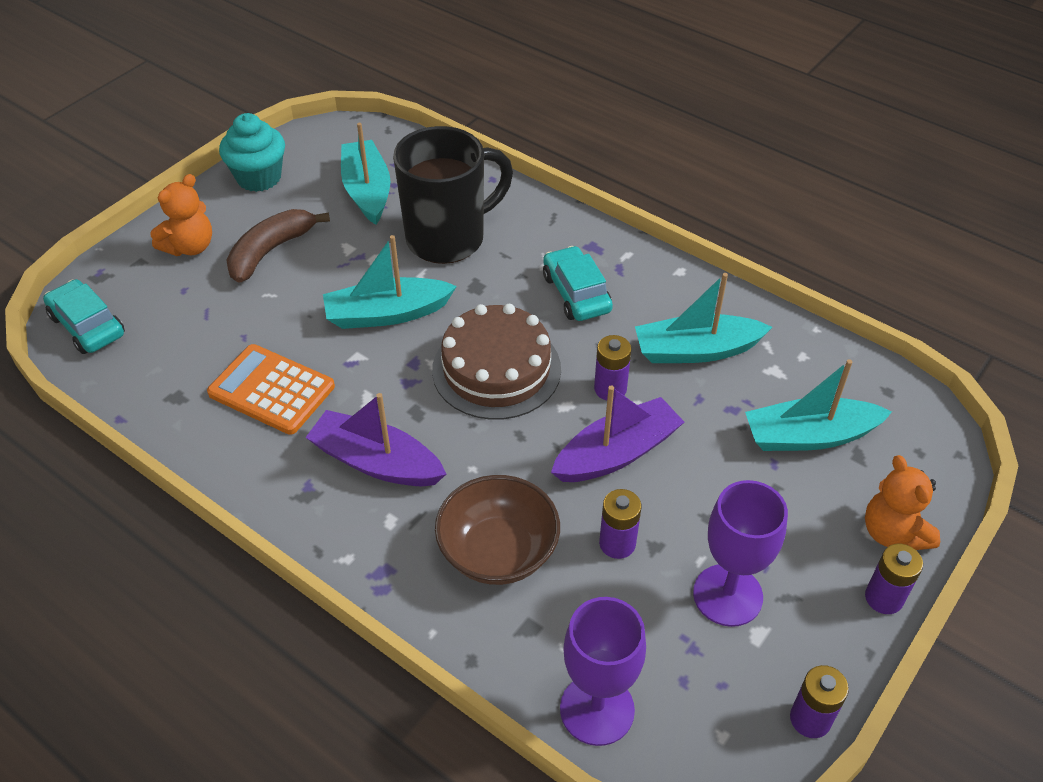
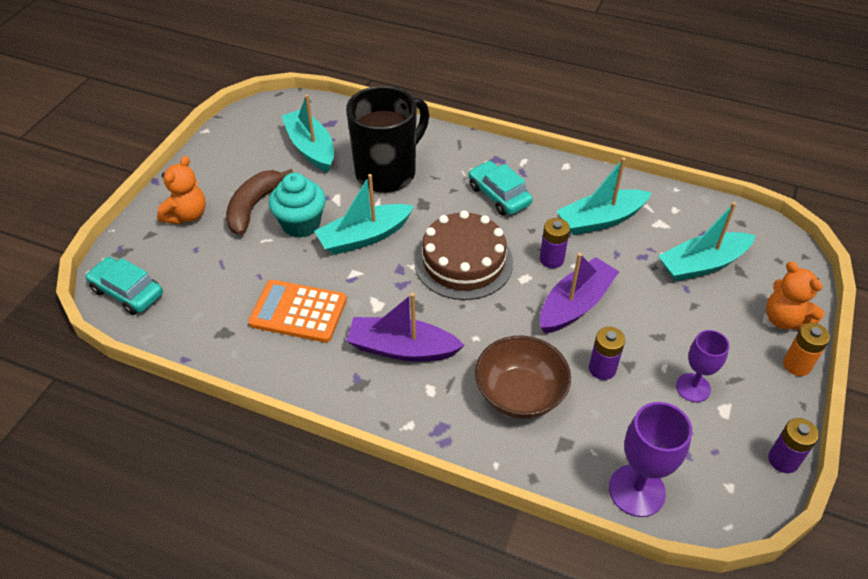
camera: 15 degrees left, 0 degrees up
(259, 178) = (221, 152): turquoise cupcake -> turquoise cupcake (301, 224)
(727, 595) = (693, 387): purple goblet -> purple goblet, size x0.66
(883, 598) = (796, 365): purple battery -> orange battery

